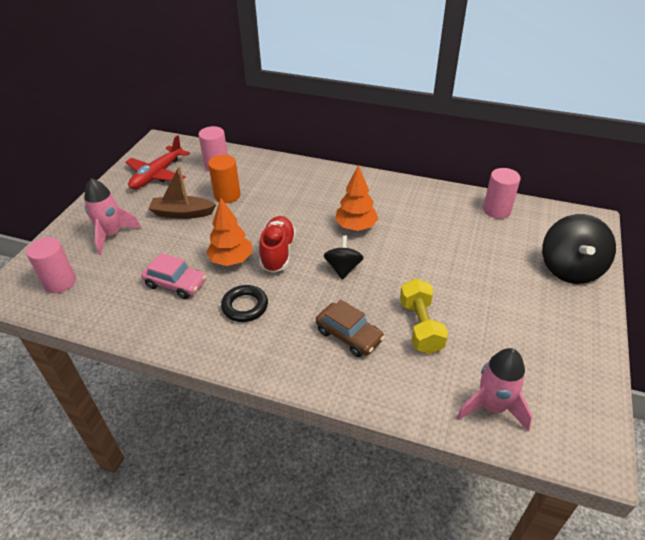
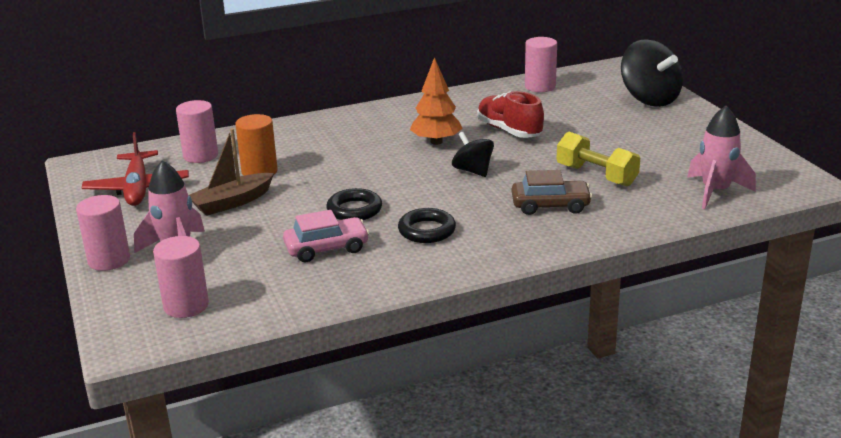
camera: 40 degrees left, 15 degrees down
(77, 223) = (109, 260): none -> pink cylinder
(231, 260) = (354, 210): orange tree -> black ring
(278, 252) = (392, 186): red shoe -> red shoe (509, 131)

